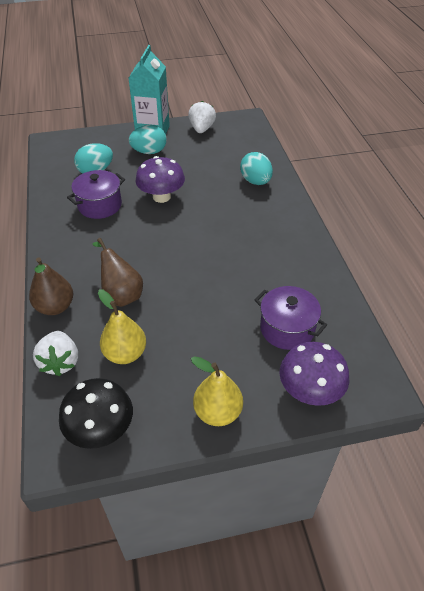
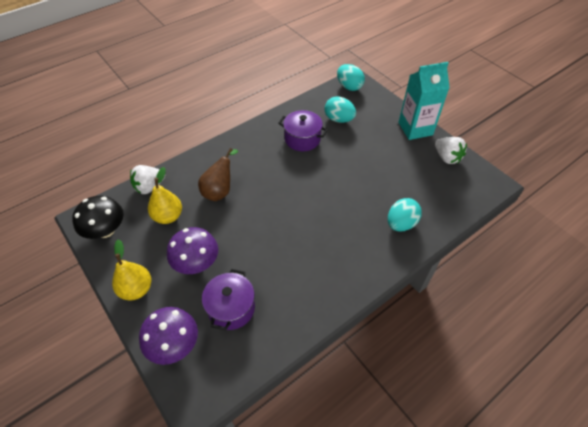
camera: 65 degrees right, 5 degrees up
(55, 307) = (193, 163): brown pear -> none
(149, 152) = (386, 138): turquoise egg -> turquoise egg (349, 87)
(161, 197) = (336, 169): purple mushroom -> purple mushroom (196, 263)
(201, 129) = (447, 158): white strawberry -> white strawberry turned 75 degrees clockwise

